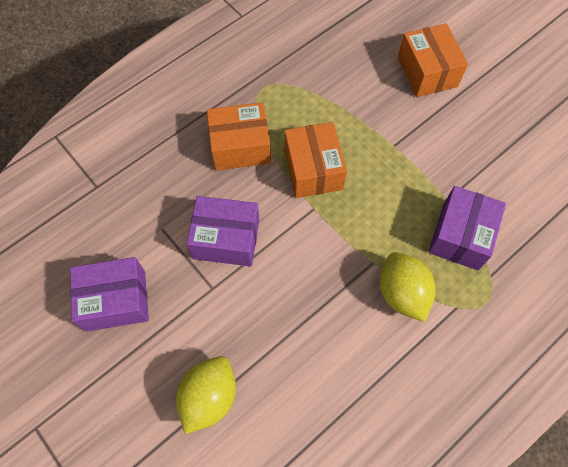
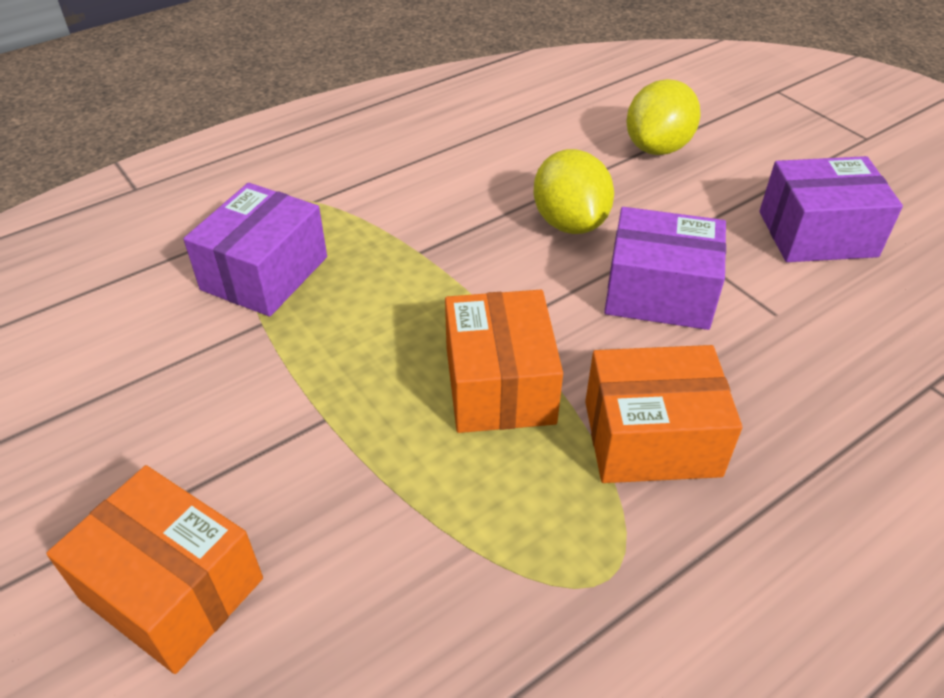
camera: 175 degrees left, 20 degrees down
(402, 293) = (385, 217): yellow lemon -> yellow lemon (570, 222)
(427, 72) = (172, 589): orange box -> orange box turned 45 degrees counterclockwise

